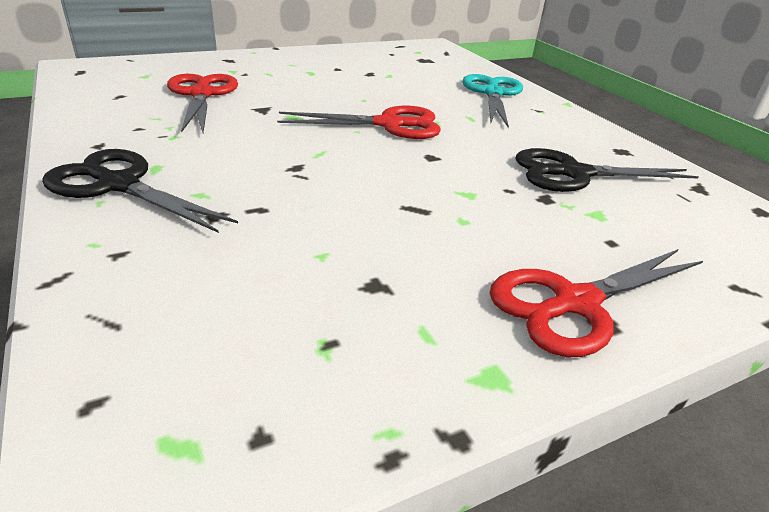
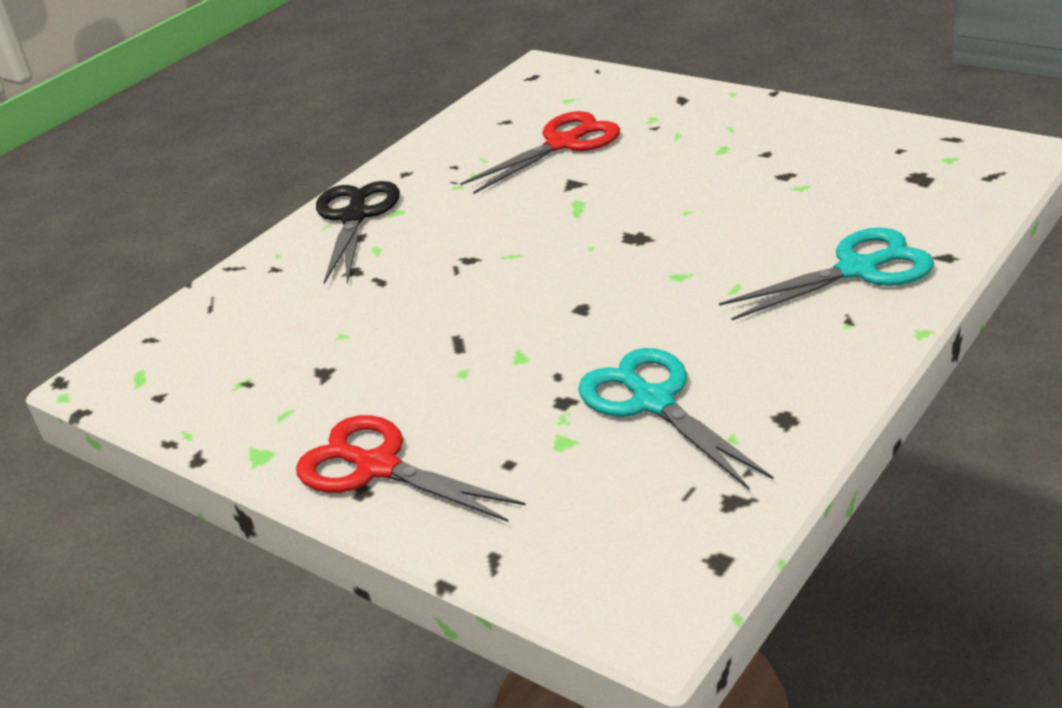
camera: 70 degrees right, 0 degrees up
(389, 124) = (632, 254): red scissors -> none
(574, 173) = (653, 402): black scissors -> turquoise scissors

